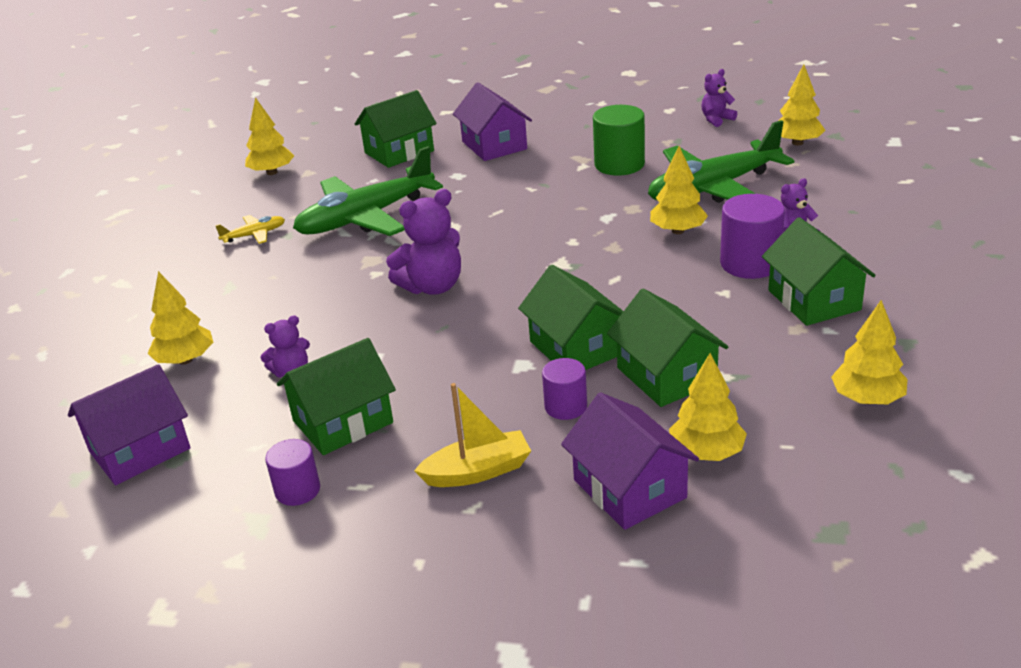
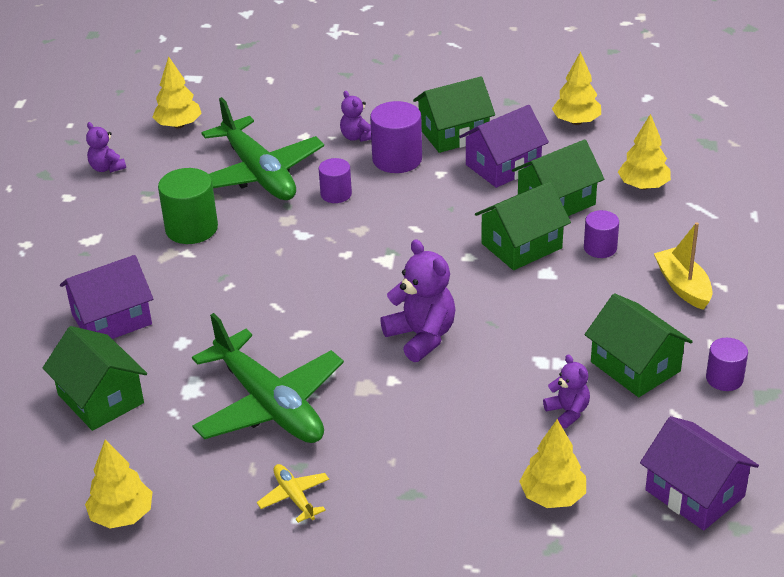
camera: 95 degrees left, 5 degrees up
(629, 489) = (687, 217): purple house -> purple house (503, 166)
(678, 231) = (336, 194): yellow tree -> purple cylinder

